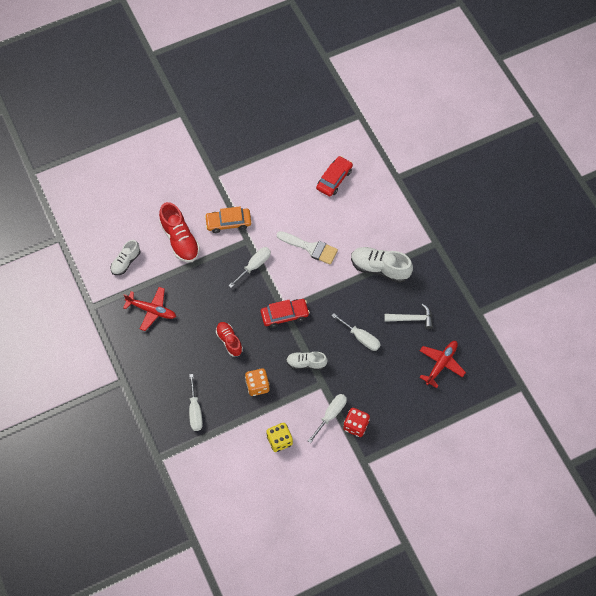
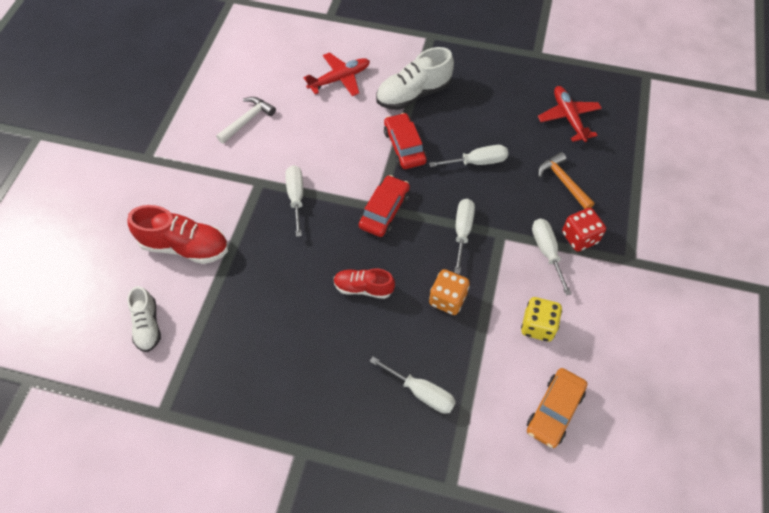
camera: 50 degrees left, 5 degrees down
(151, 310) = (240, 344): red plane -> red plane (339, 79)
(228, 222) = (218, 185): orange car -> orange car (554, 410)
(306, 363) = (462, 231): white shoe -> white screwdriver
(310, 248) = (329, 134): white brush -> none
(334, 179) = (275, 63): red car -> red car (404, 146)
(388, 392) = (563, 181): none -> orange hammer
(412, 319) = (495, 107): white hammer -> white hammer (247, 120)

